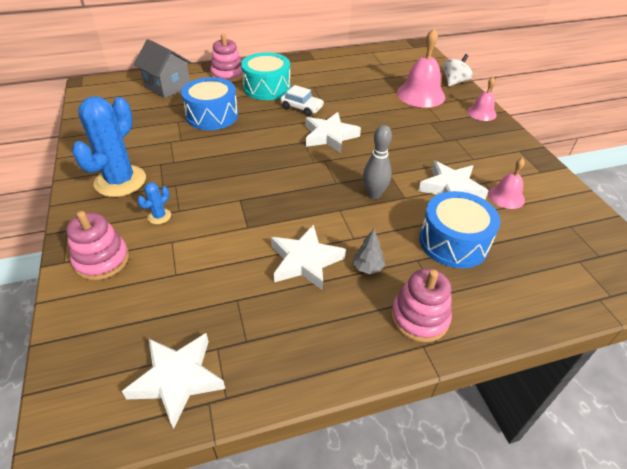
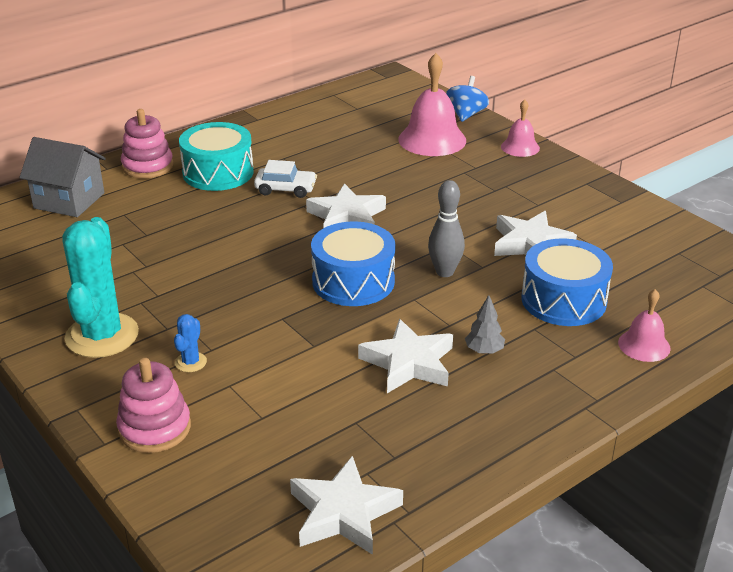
camera: 20 degrees left, 10 degrees down
(120, 181) = (102, 336): blue cactus -> turquoise cactus
(212, 116) = (167, 226): blue drum -> blue drum (353, 281)
(419, 317) = (567, 383): pink stacking toy -> none
(454, 82) = (466, 114): white spinning top -> blue spinning top
(506, 197) = (596, 238): pink bell -> pink bell (644, 345)

